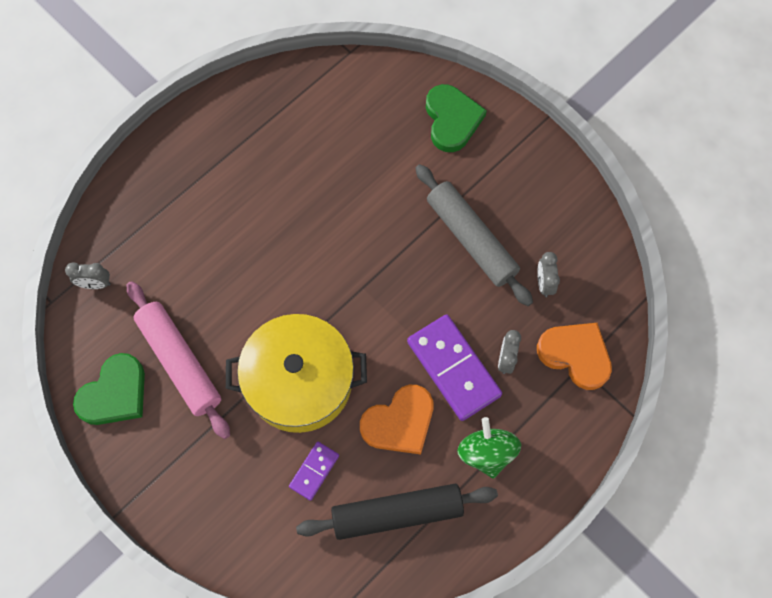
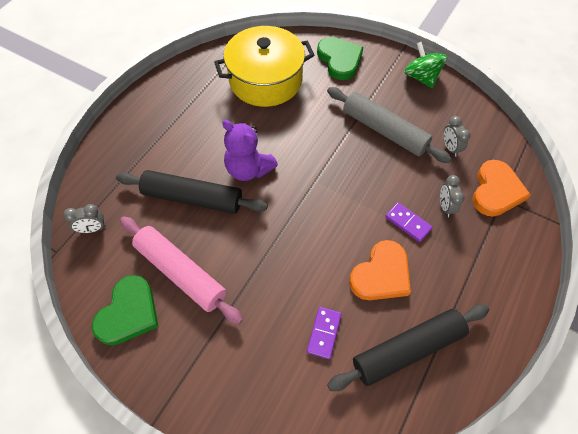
camera: 15 degrees left, 10 degrees down
(215, 274) = (193, 198): none -> black rolling pin
(290, 251) = (248, 169): none -> purple teddy bear
(299, 381) = (287, 263): yellow pot -> yellow pot (265, 80)
(453, 368) = (408, 223): purple domino -> purple domino, size x0.52
(486, 452) = (460, 280): green spinning top -> green spinning top (421, 77)
(575, 355) = (496, 191): orange heart -> orange heart turned 90 degrees clockwise

